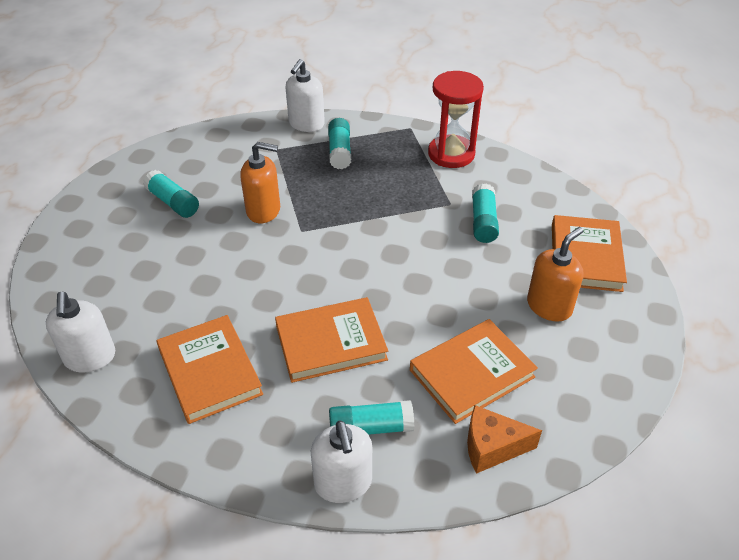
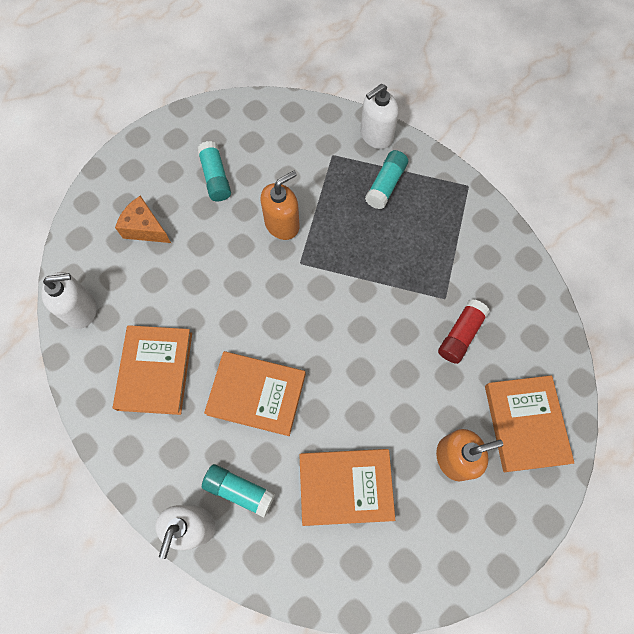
camera: 30 degrees right, 25 degrees up
(90, 358) = (81, 310): white soap dispenser -> white soap dispenser turned 120 degrees counterclockwise
(264, 210) = (282, 224): orange soap dispenser -> orange soap dispenser turned 75 degrees counterclockwise
(451, 154) = (485, 238): red hourglass -> none
(483, 221) = (460, 335): turquoise glue stick -> red glue stick
(492, 447) = (316, 562): orange cheese -> orange cheese (145, 228)
(585, 257) = (525, 424): orange book -> orange book turned 45 degrees counterclockwise

